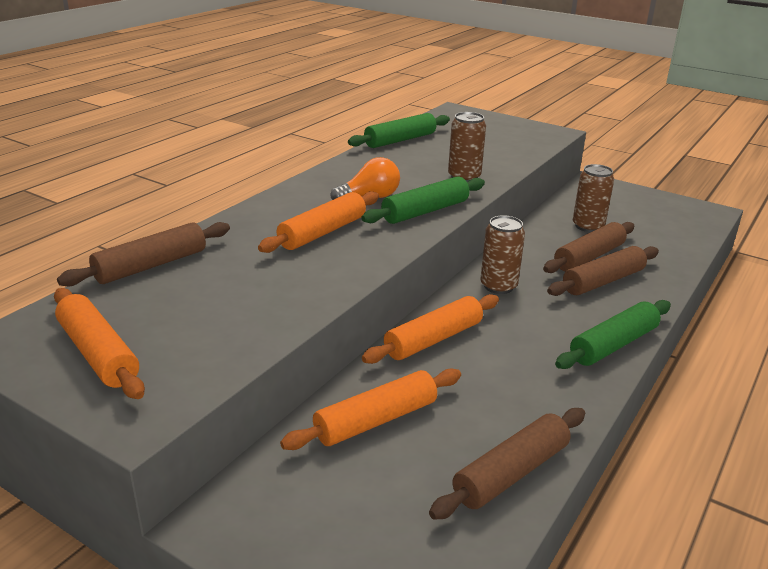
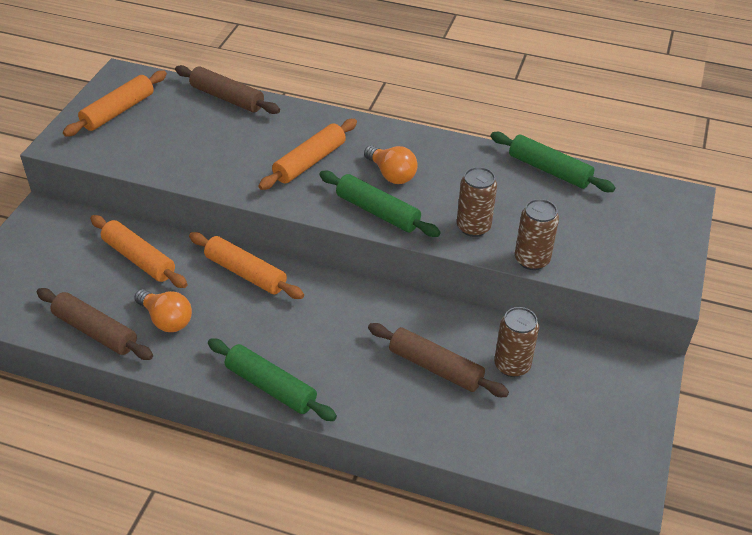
camera: 75 degrees right, 15 degrees up
(322, 232) = (309, 162): orange rolling pin -> orange rolling pin turned 75 degrees counterclockwise
(498, 286) = (346, 303): brown can -> brown can (532, 260)
(500, 407) = (166, 320): none -> orange light bulb
(603, 281) = (386, 379): brown rolling pin -> none

